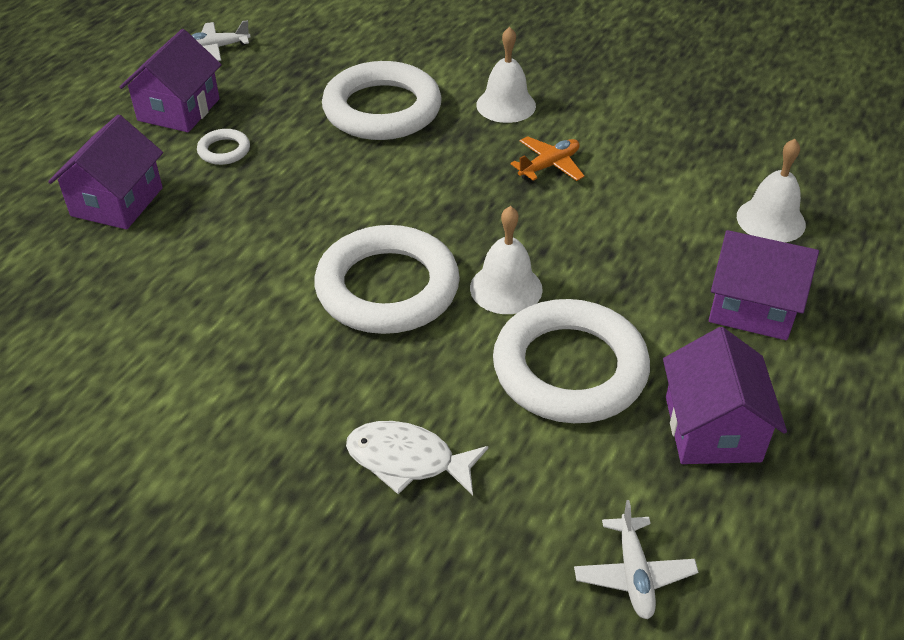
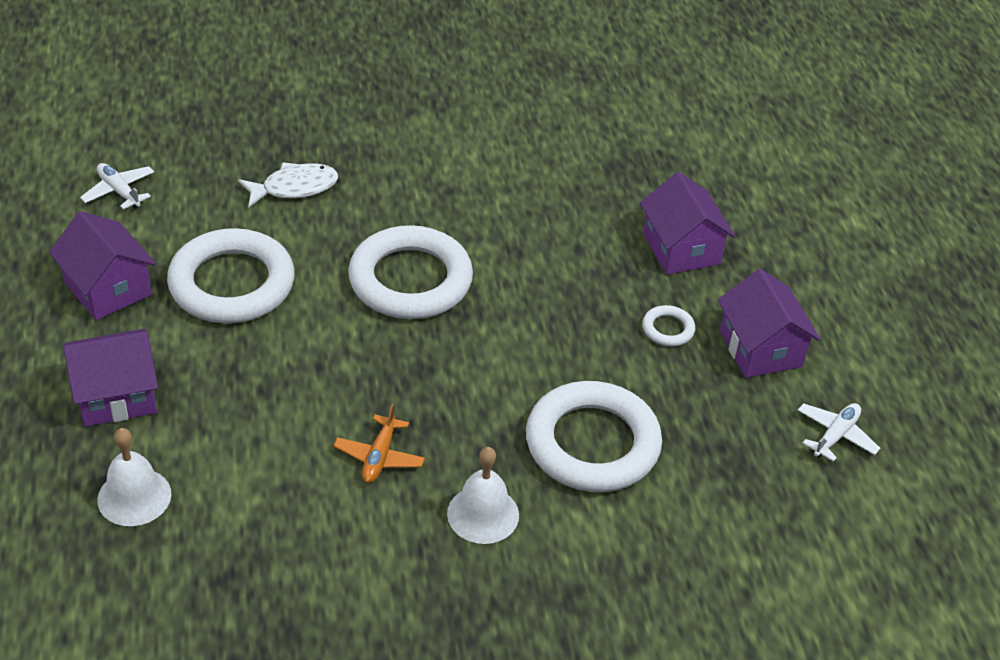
camera: 140 degrees right, 0 degrees up
(506, 288) = (323, 320): white bell -> none

